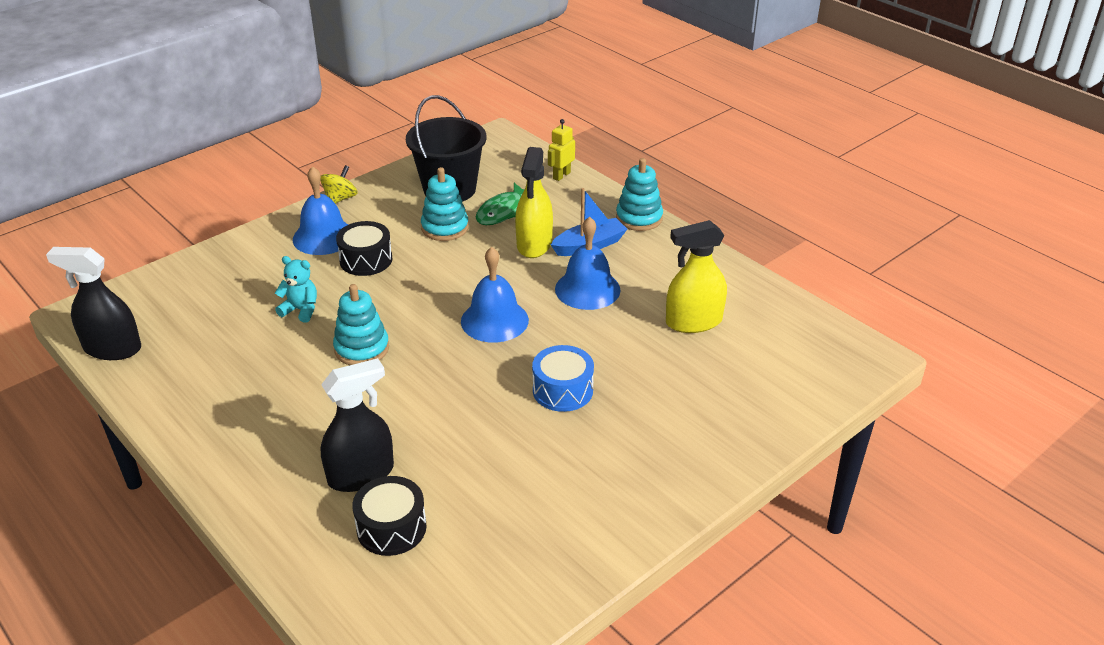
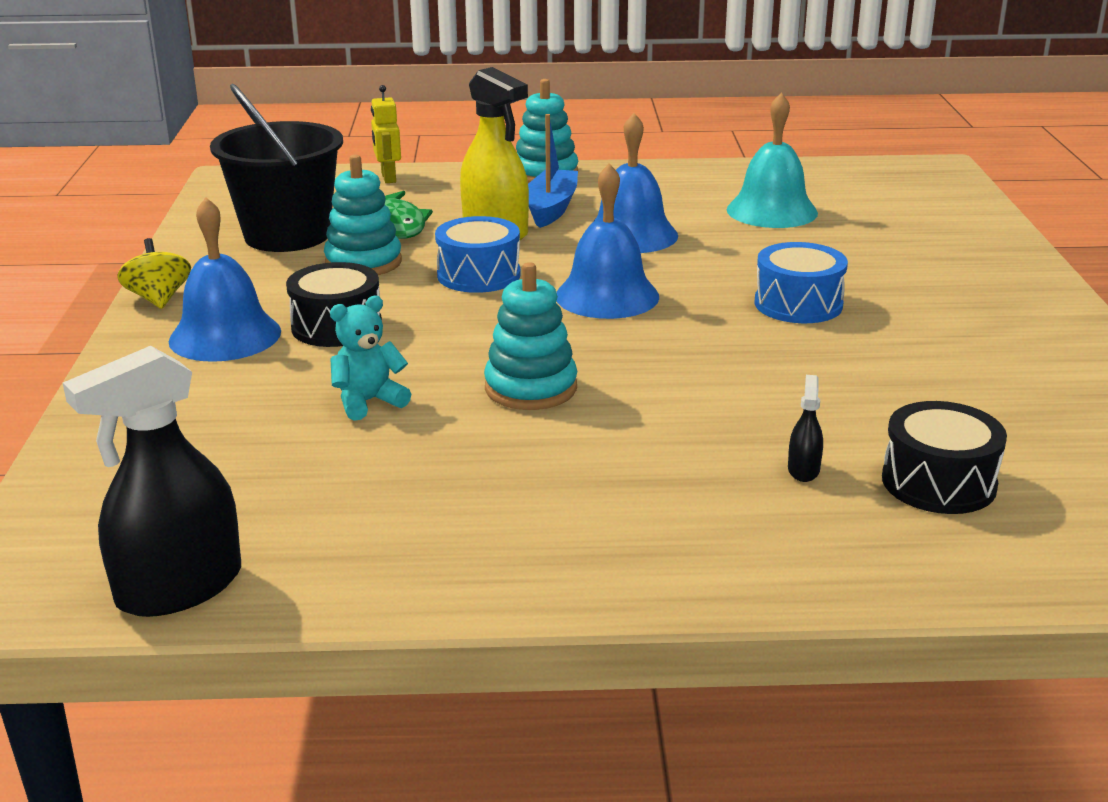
camera: 50 degrees left, 10 degrees down
(361, 474) = (803, 470): black spray bottle -> black spray bottle, size x0.43
(471, 268) = (479, 275): none -> blue drum
(693, 322) = (772, 211): yellow spray bottle -> turquoise bell

